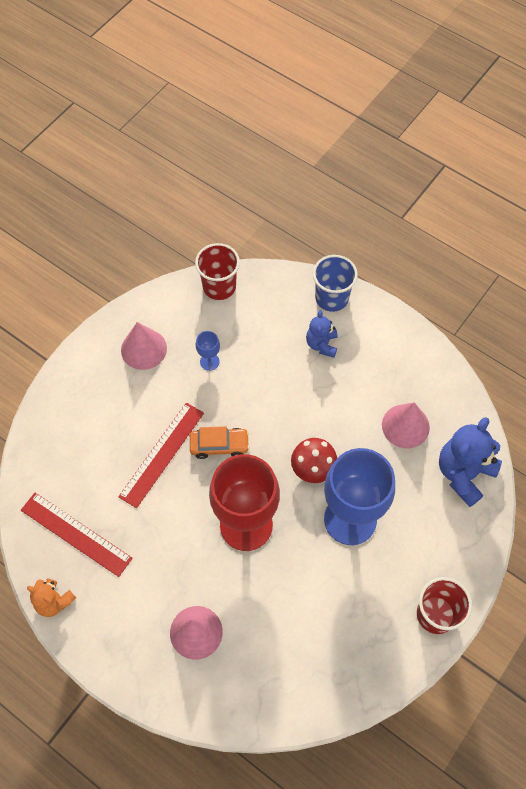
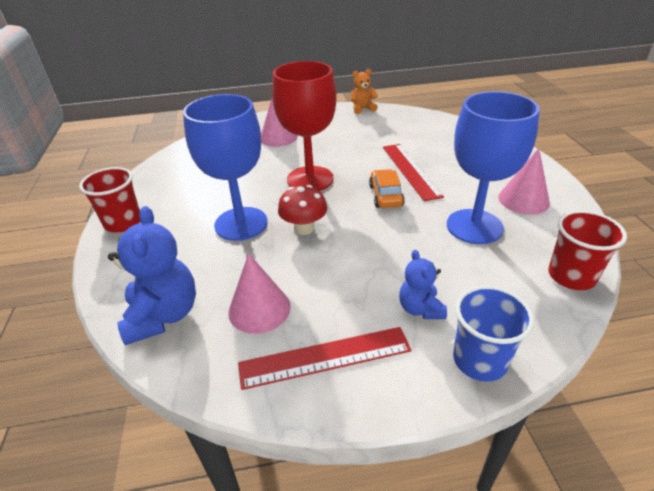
camera: 135 degrees right, 25 degrees down
(76, 534) = (394, 125): red ruler -> red ruler (325, 357)
(209, 361) = (474, 226): blue goblet -> blue goblet, size x2.50
(219, 445) = (385, 195): orange car -> orange car turned 135 degrees clockwise
(321, 344) = (420, 309): blue teddy bear -> blue teddy bear turned 150 degrees counterclockwise

